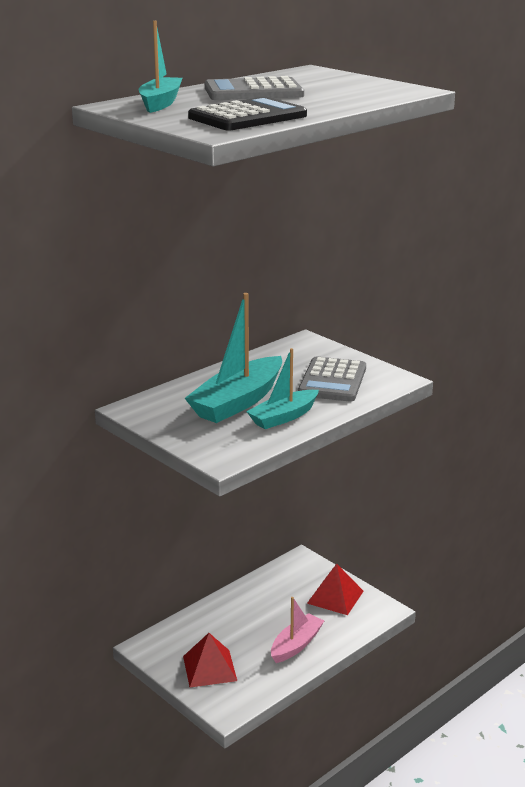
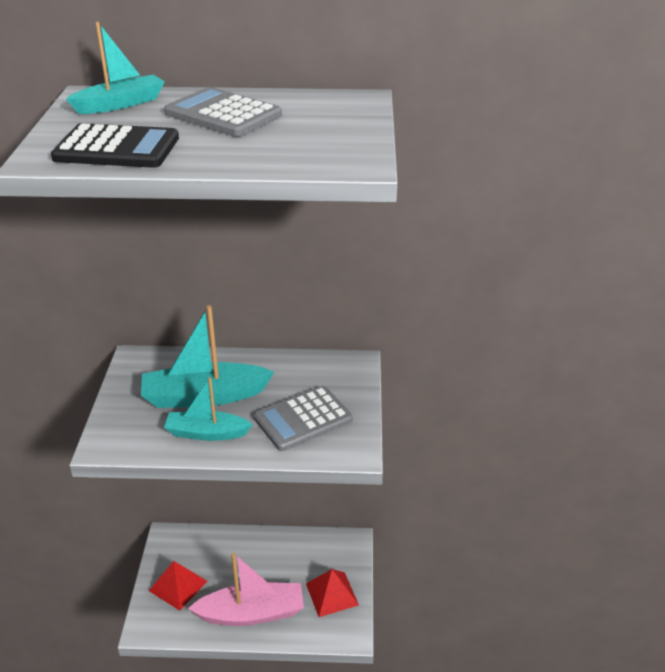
camera: 45 degrees right, 10 degrees up
(296, 645) = (252, 613): pink boat -> pink boat, size x1.59

